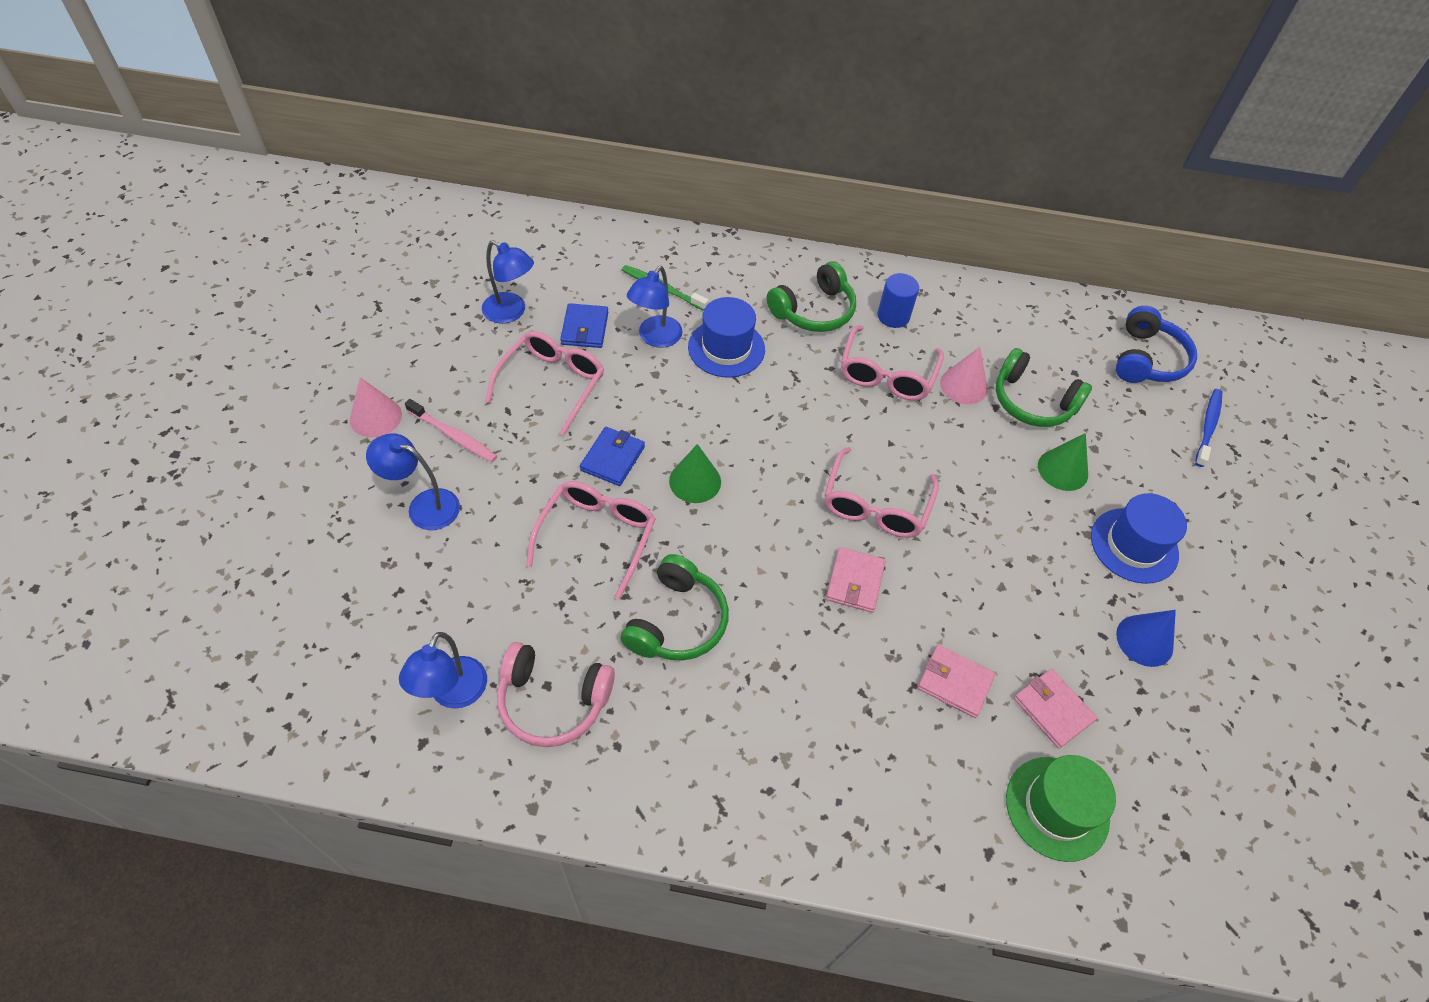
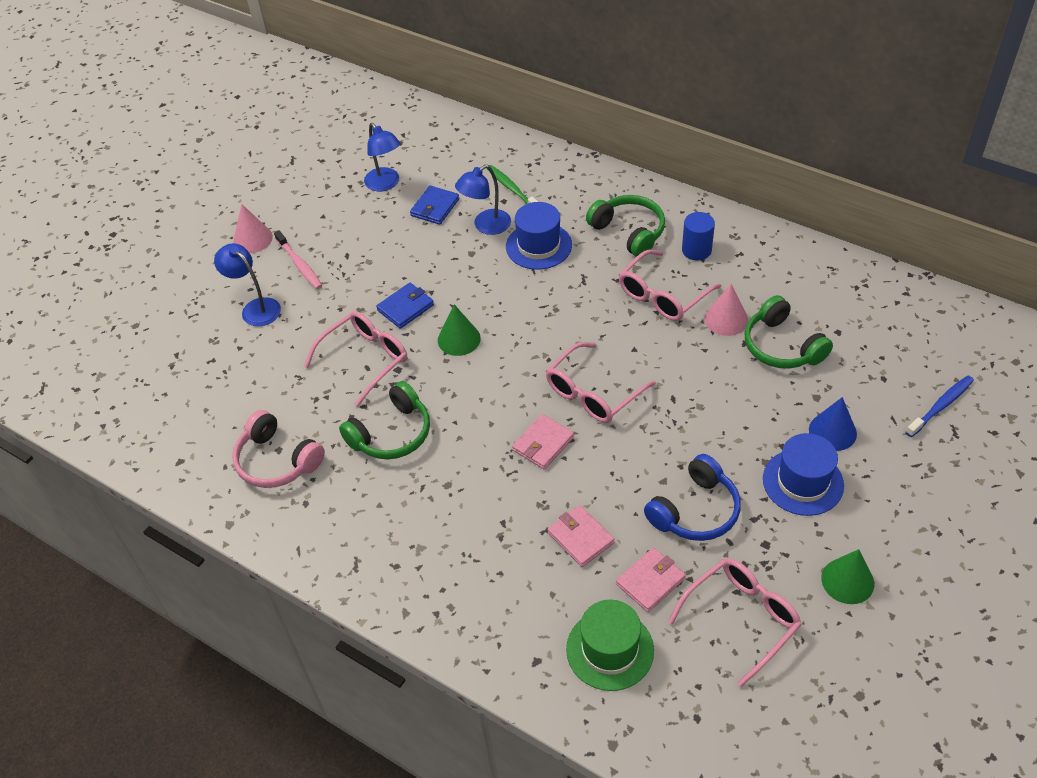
camera: 30 degrees right, 5 degrees down
(453, 694) = (214, 437): blue lamp -> none
(552, 384) = (389, 243): pink glasses -> pink glasses (741, 619)
(814, 311) = (629, 232): green headphones -> green headphones turned 120 degrees counterclockwise
(1052, 710) = (650, 581): pink wallet -> pink wallet turned 60 degrees clockwise
(1062, 470) = (775, 407): green cone -> green cone (847, 581)
(1144, 640) = (764, 556): blue cone -> blue cone (832, 431)
(1147, 359) = (917, 336): blue headphones -> blue headphones (695, 511)

